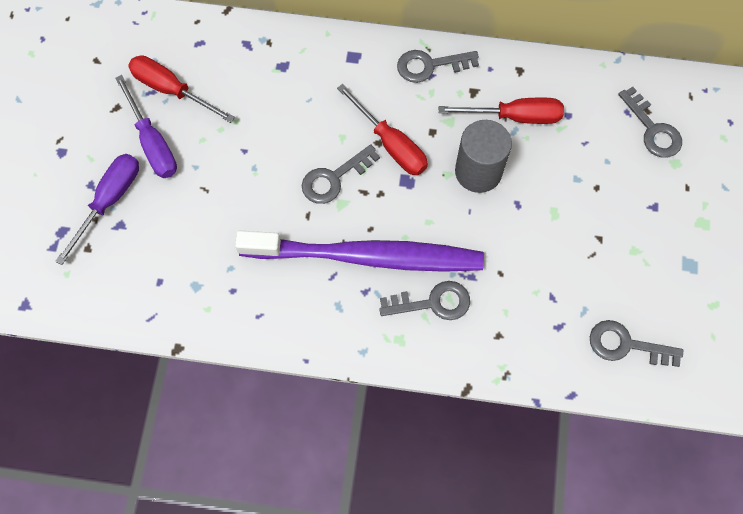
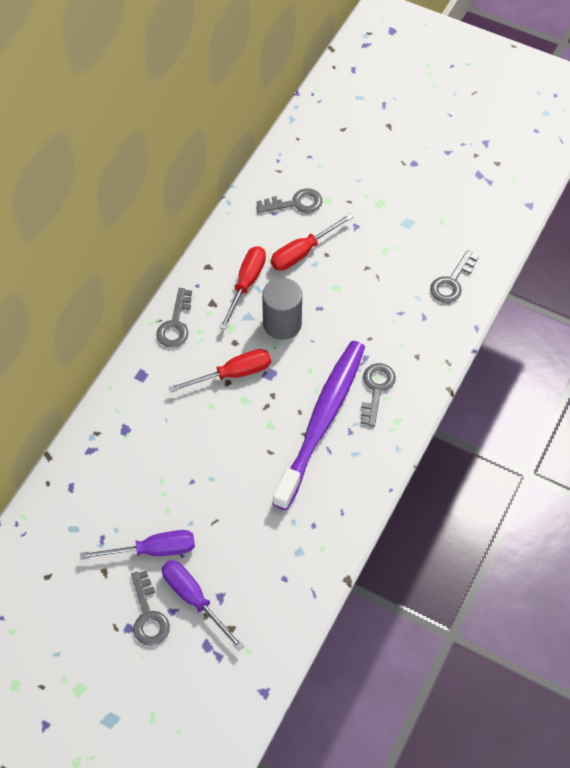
camera: 70 degrees left, 10 degrees down
(171, 90) = (108, 521): red screwdriver -> red screwdriver (302, 252)
(334, 178) = (246, 423): grey key -> grey key (148, 615)

